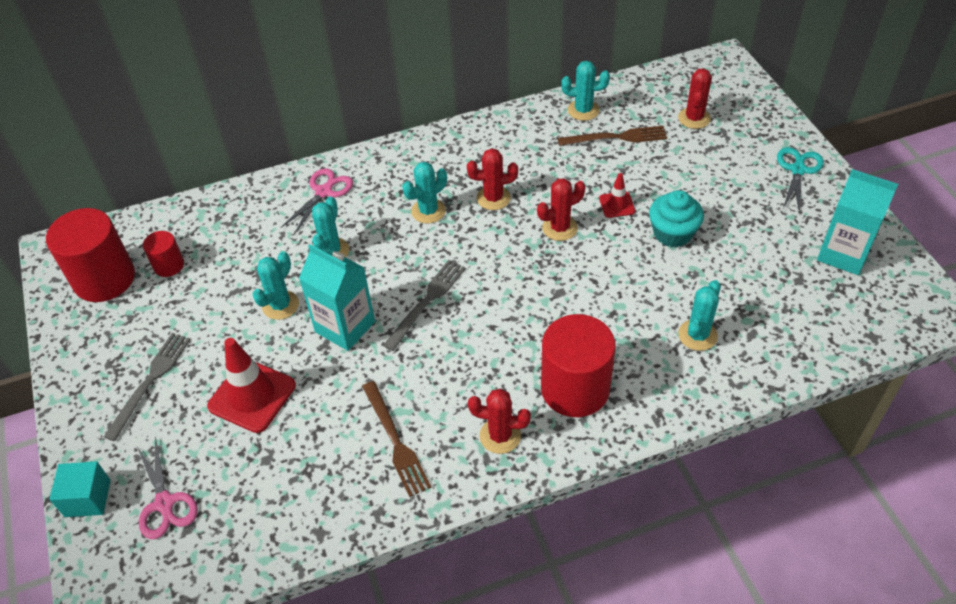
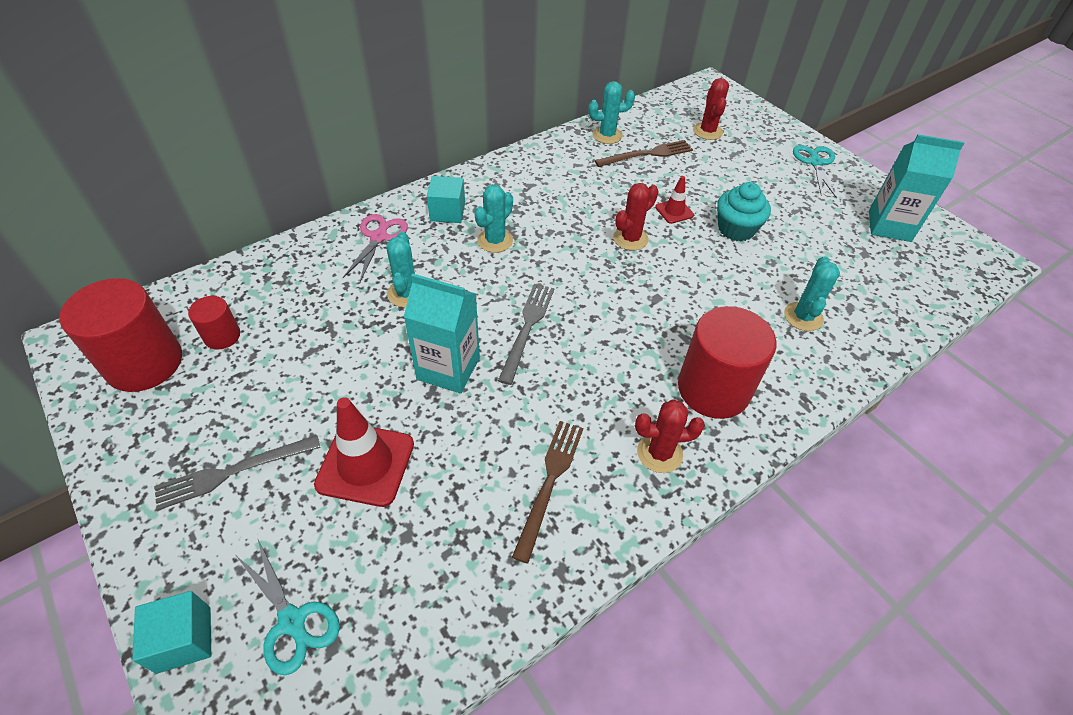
camera: 20 degrees left, 0 degrees up
(150, 381) = (233, 472): grey fork -> grey fork turned 120 degrees counterclockwise
(164, 503) = (292, 621): pink scissors -> turquoise scissors
(280, 305) = (367, 358): turquoise cactus -> none
(394, 175) = (447, 212): none -> turquoise cube
(395, 441) = (549, 482): brown fork -> brown fork turned 120 degrees counterclockwise
(493, 198) = (555, 220): red cactus -> none

